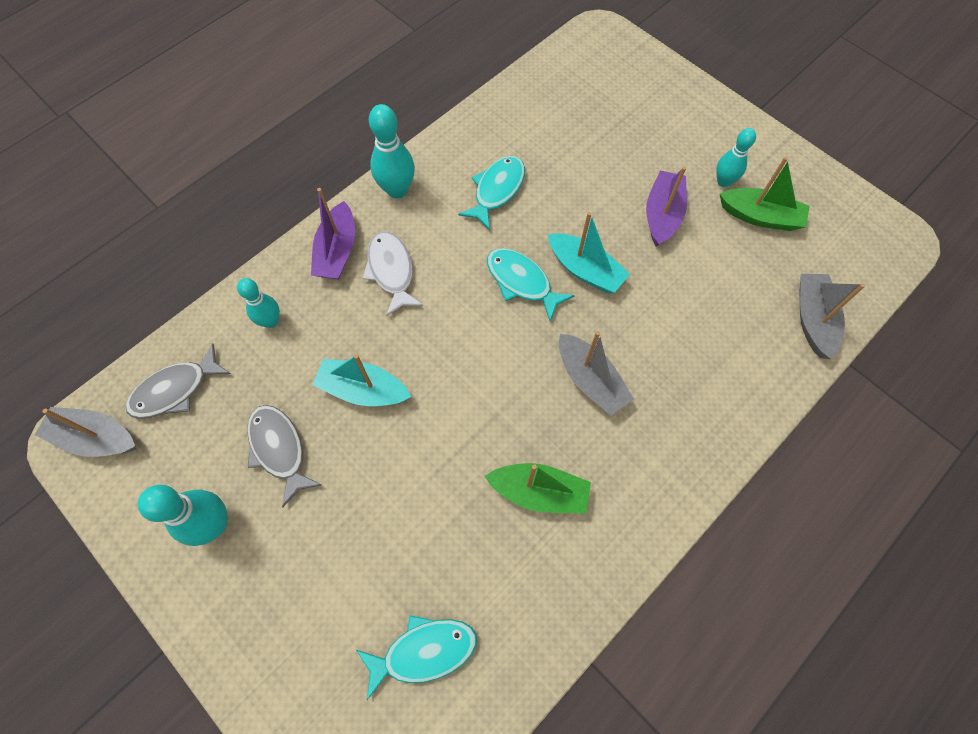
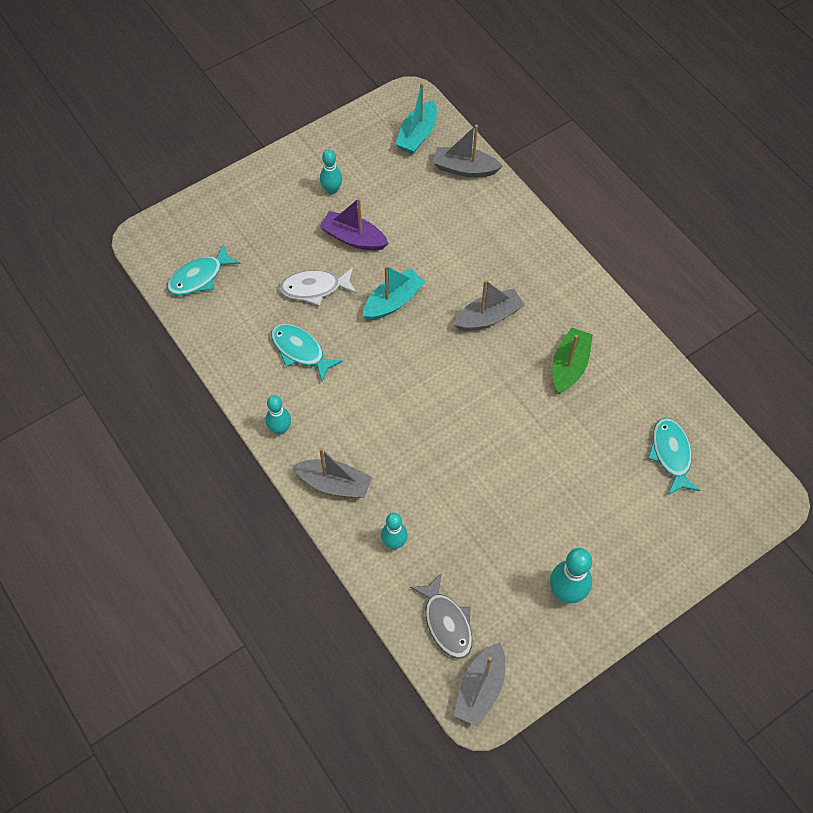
camera: 80 degrees left, 5 degrees down
(279, 449) = (512, 541): grey fish -> none
(337, 251) = (334, 484): purple boat -> grey boat
(363, 389) = (470, 475): turquoise boat -> turquoise boat (417, 135)
(391, 271) = (364, 442): white fish -> white fish (314, 288)
(397, 190) = (280, 429): turquoise bowling pin -> turquoise bowling pin, size x0.66
(521, 282) = (395, 347): turquoise fish -> turquoise fish (199, 277)
(760, 216) = (370, 175): green boat -> none

